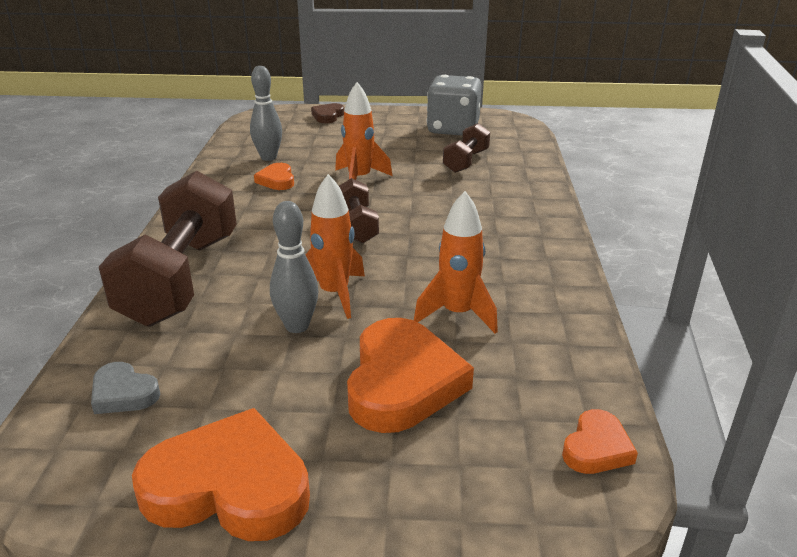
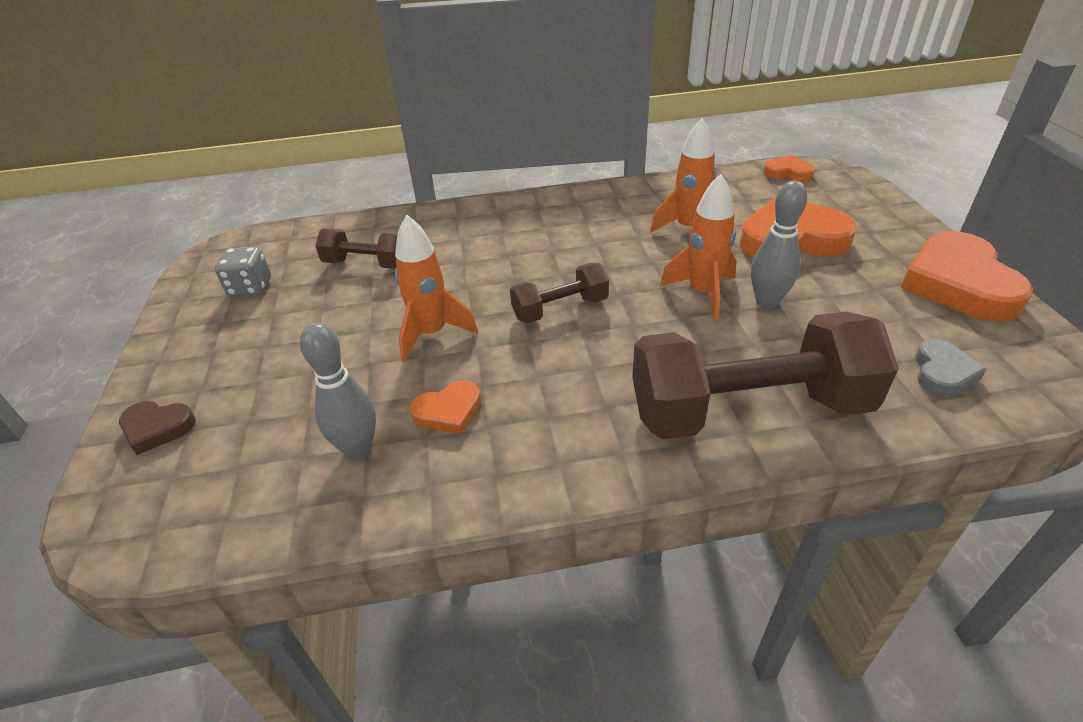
camera: 100 degrees left, 10 degrees up
(453, 129) = (250, 287): grey dice -> grey dice, size x0.55

